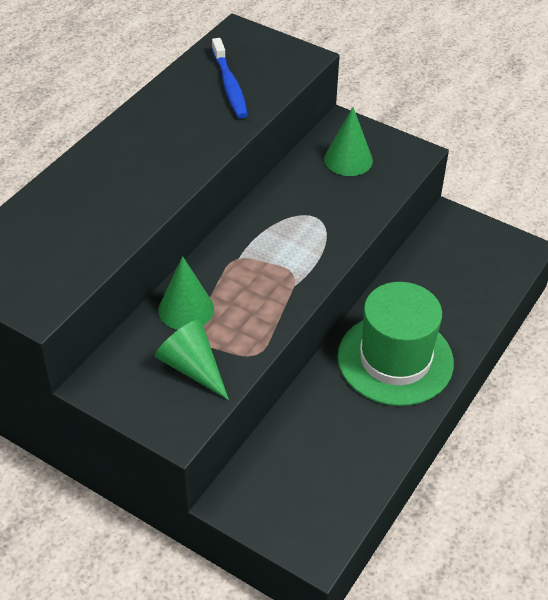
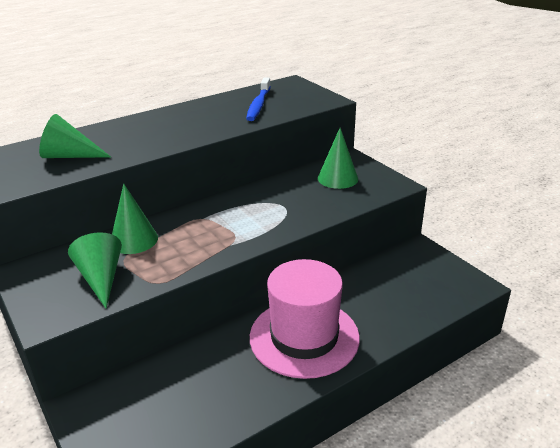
camera: 25 degrees right, 15 degrees down
(74, 230) = (69, 156): none -> green cone
(395, 359) = (304, 337): green hat -> pink hat

